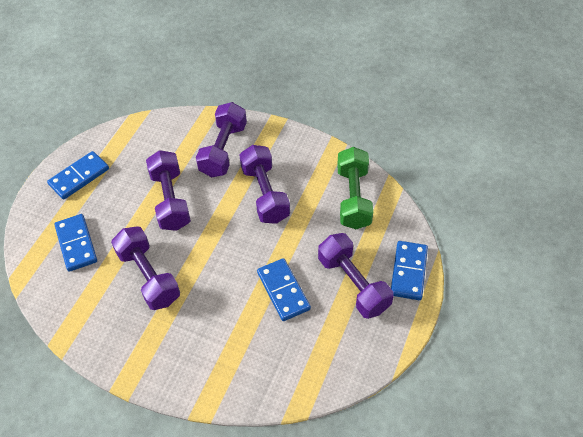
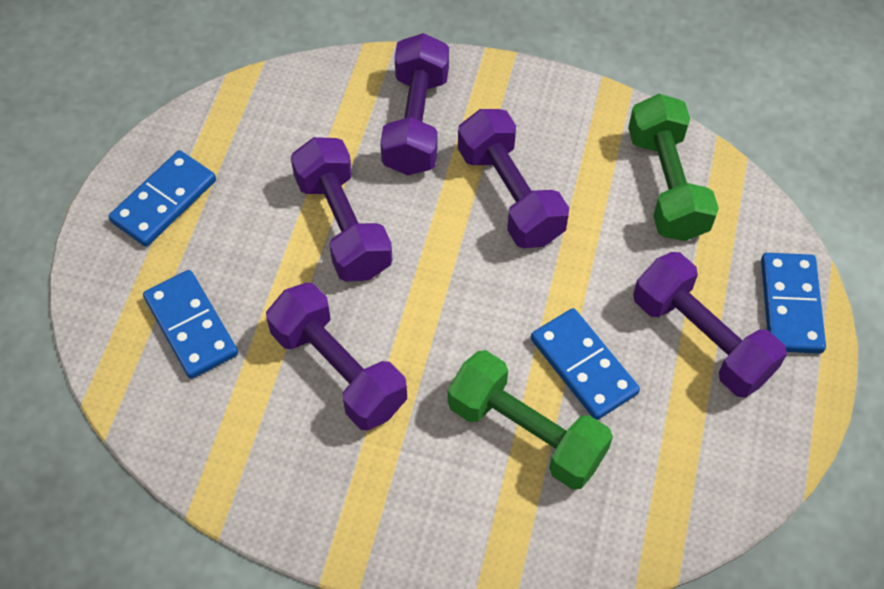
camera: 10 degrees left, 5 degrees up
(242, 323) = (526, 432): none -> green dumbbell

